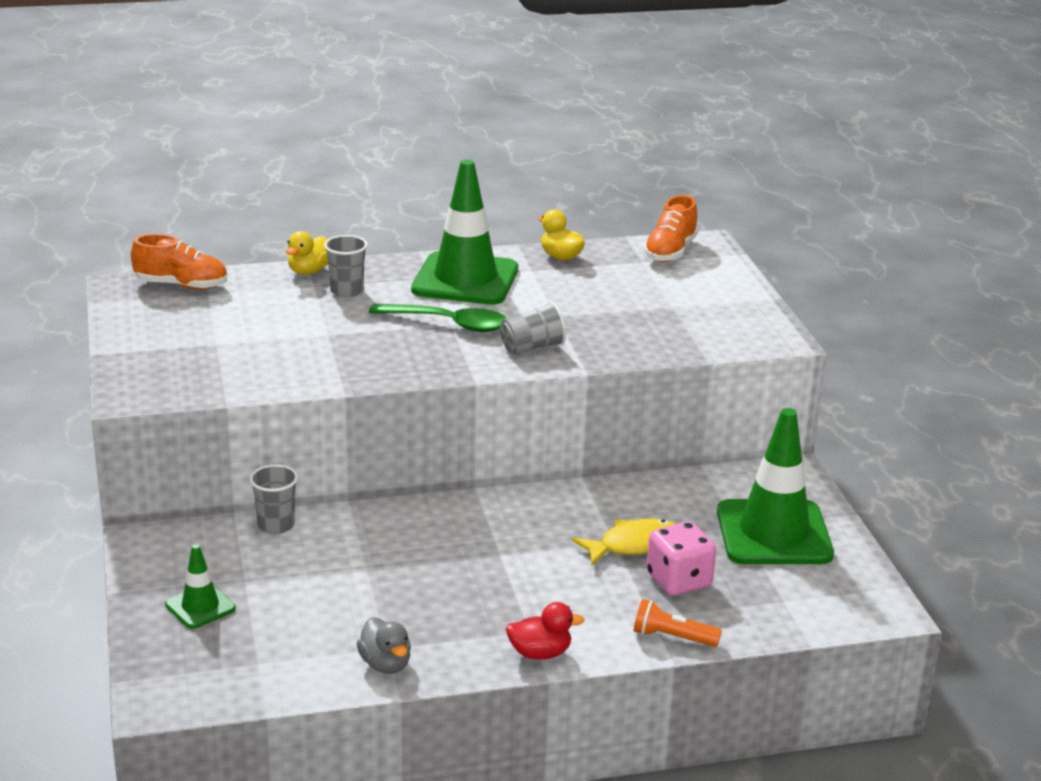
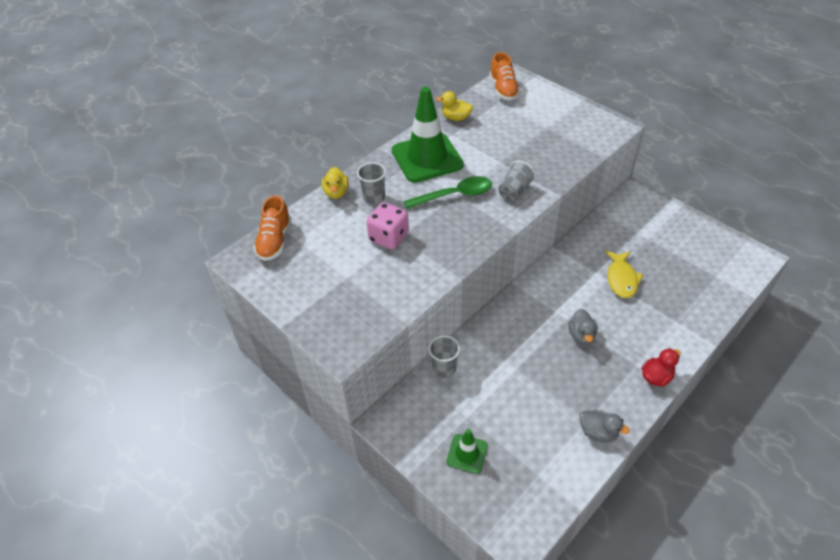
camera: 30 degrees left, 20 degrees up
(182, 285) = (275, 241): orange shoe -> orange shoe turned 120 degrees clockwise
(495, 572) = (581, 335): none -> grey duck
(634, 545) = (621, 279): yellow fish -> yellow fish turned 150 degrees clockwise
(672, 637) = (698, 329): orange flashlight -> none
(679, 580) = (663, 290): pink dice -> pink dice (388, 237)
(773, 533) = (669, 236): green traffic cone -> none

